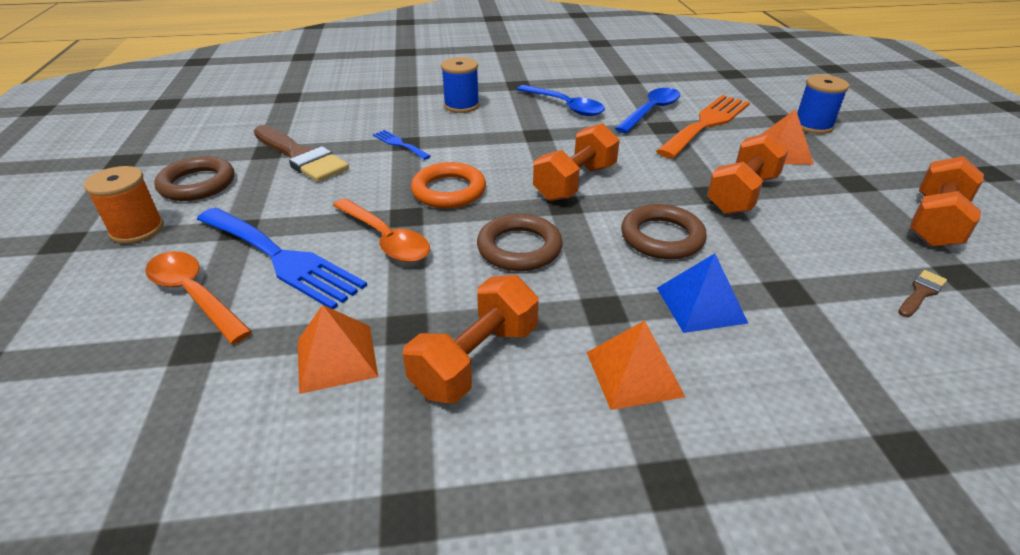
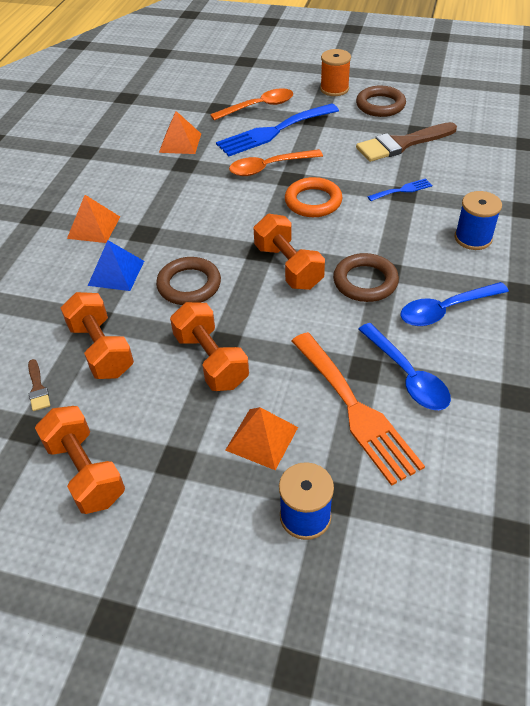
camera: 115 degrees right, 10 degrees up
(475, 360) = (145, 181): orange dumbbell -> orange dumbbell (101, 349)
(519, 248) = (223, 216): brown ring -> brown ring (365, 281)

